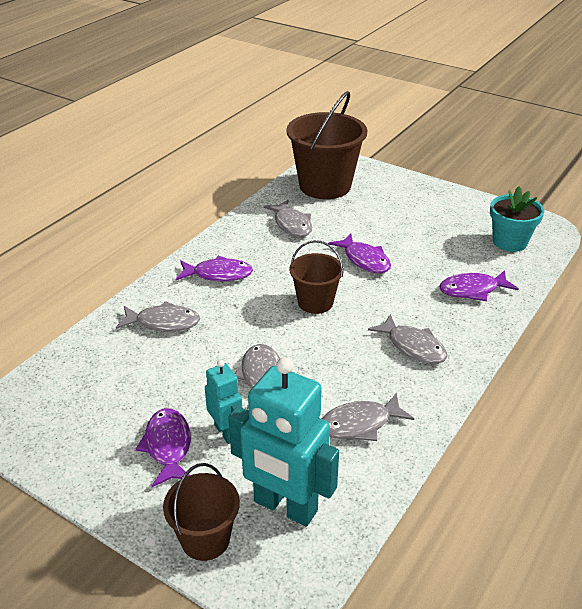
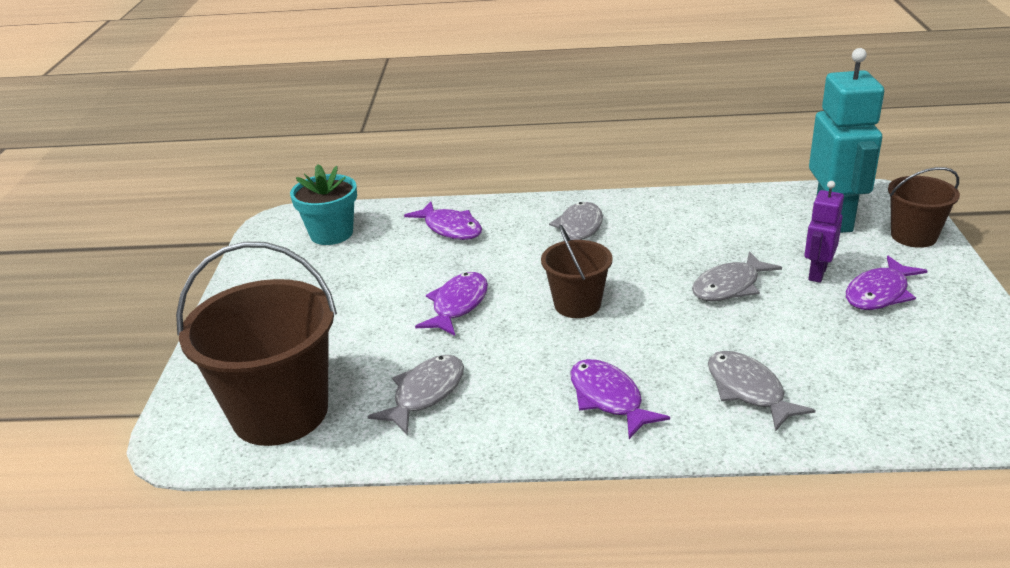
camera: 120 degrees left, 5 degrees down
(226, 432) = (817, 273): turquoise robot -> purple robot
(360, 424) = (709, 221): grey fish -> none

